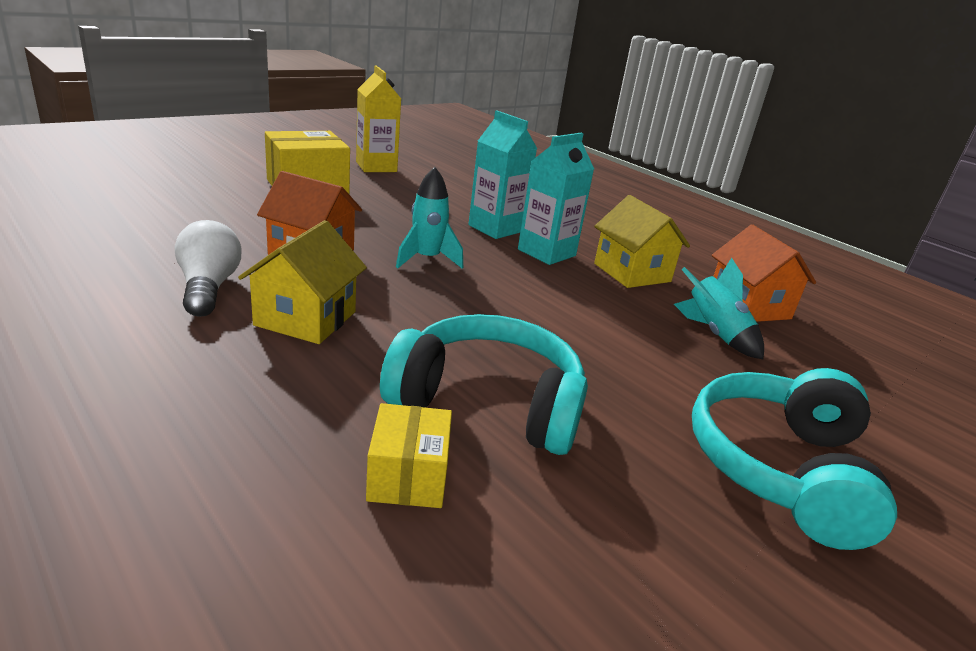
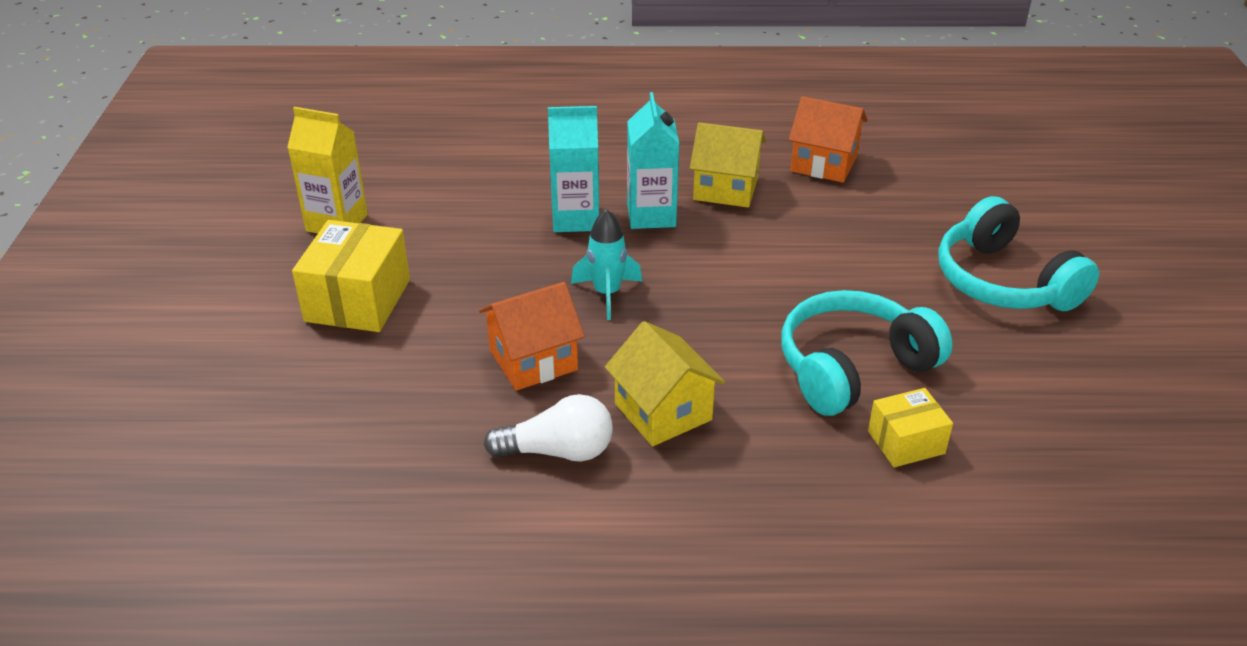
camera: 45 degrees left, 10 degrees up
(209, 287) = (558, 451): white light bulb -> white light bulb turned 150 degrees clockwise
(408, 476) = (906, 442): yellow box -> yellow box turned 60 degrees counterclockwise
(714, 334) = (847, 207): turquoise rocket -> none

